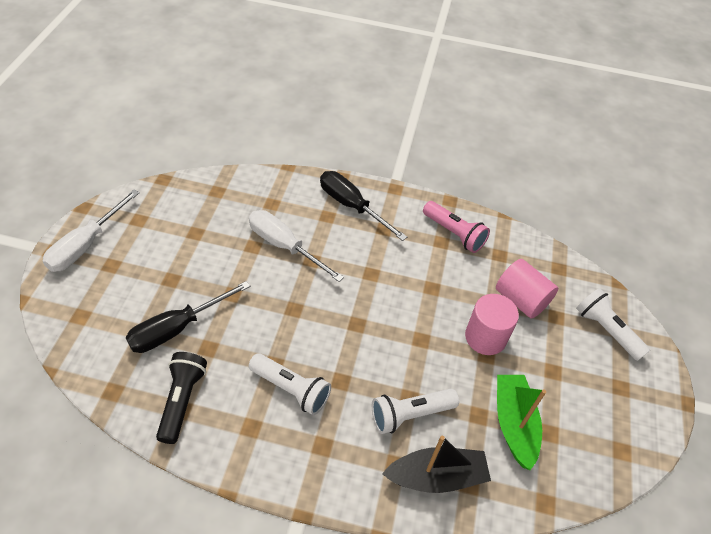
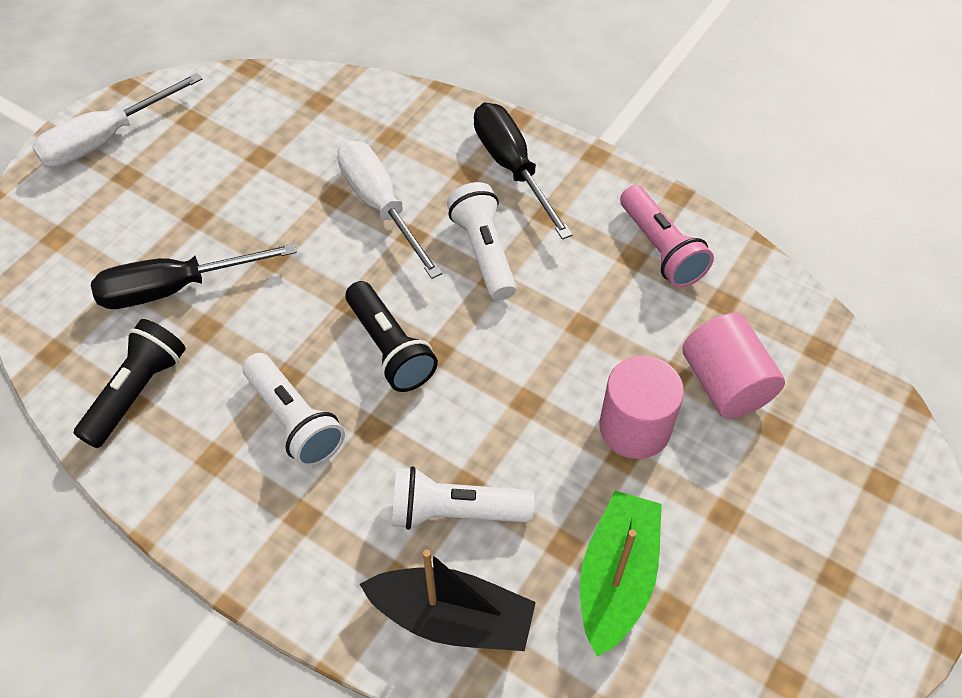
camera: 25 degrees right, 5 degrees up
(329, 330) = (390, 348): none -> black flashlight
(606, 330) = (856, 475): white flashlight -> white flashlight (484, 252)

